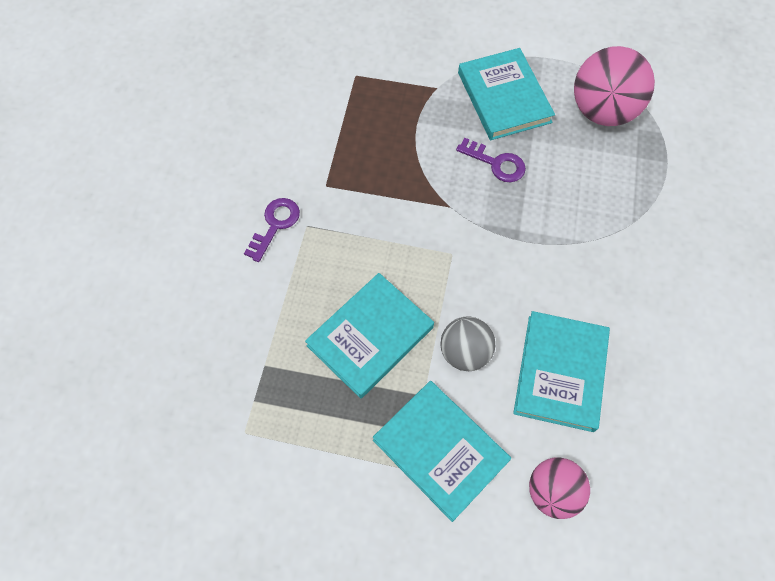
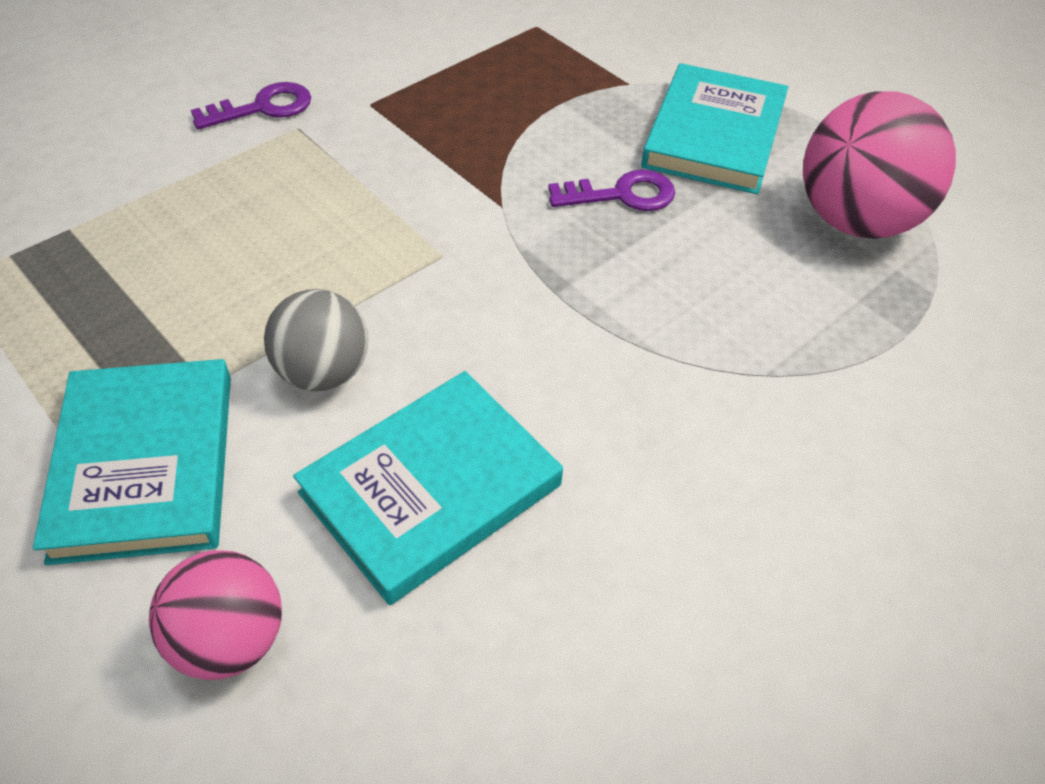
camera: 35 degrees right, 15 degrees down
(370, 336) = (225, 277): turquoise book -> none
(496, 163) = (622, 195): purple key -> purple key turned 75 degrees counterclockwise

